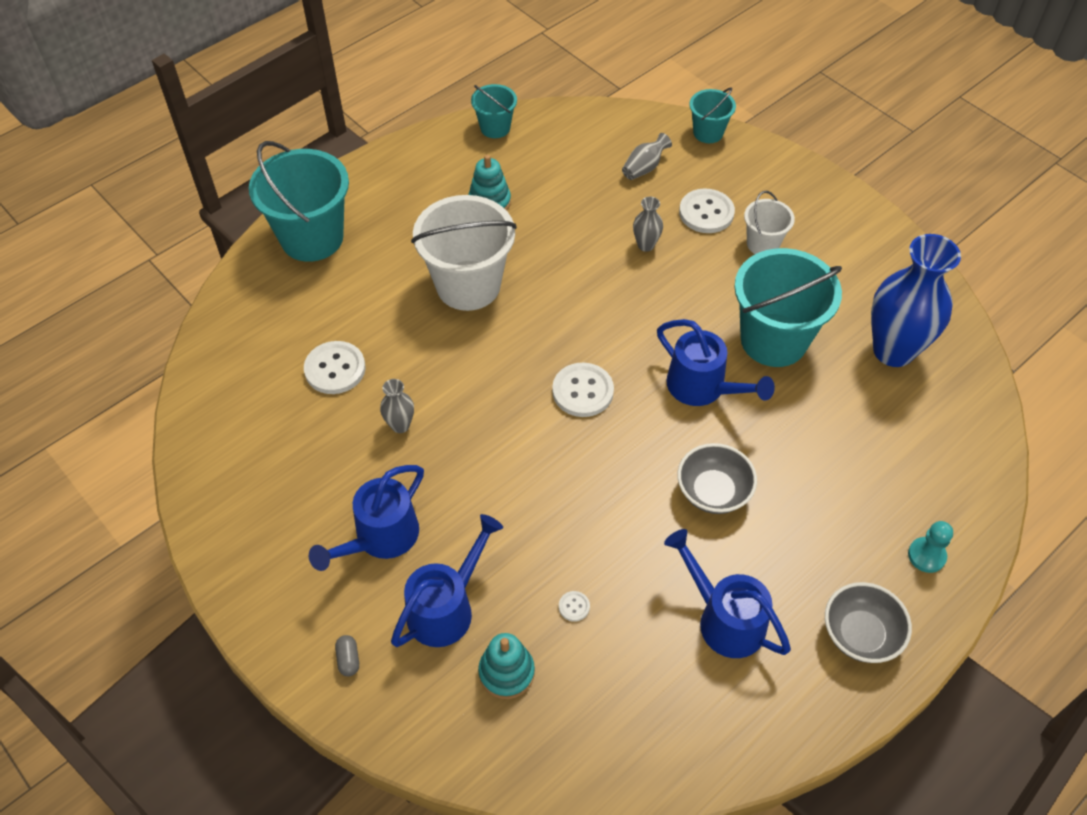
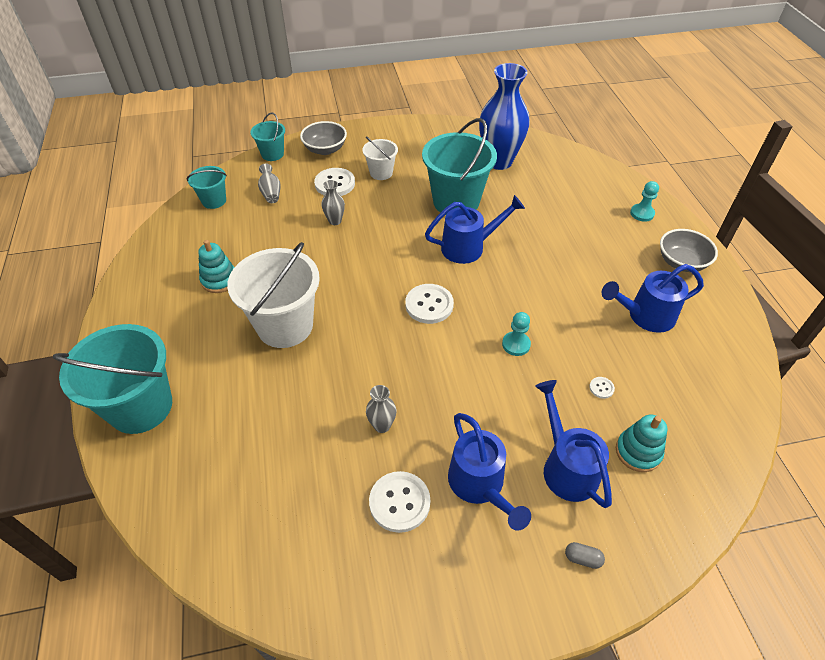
camera: 60 degrees left, 5 degrees down
(335, 369) = (293, 448): white button -> white button (399, 502)
(495, 128) = (154, 247): turquoise bucket -> turquoise bucket (214, 201)
(582, 498) = (516, 344): none -> turquoise pawn
(713, 492) = (550, 278): grey bowl -> grey bowl (325, 149)

